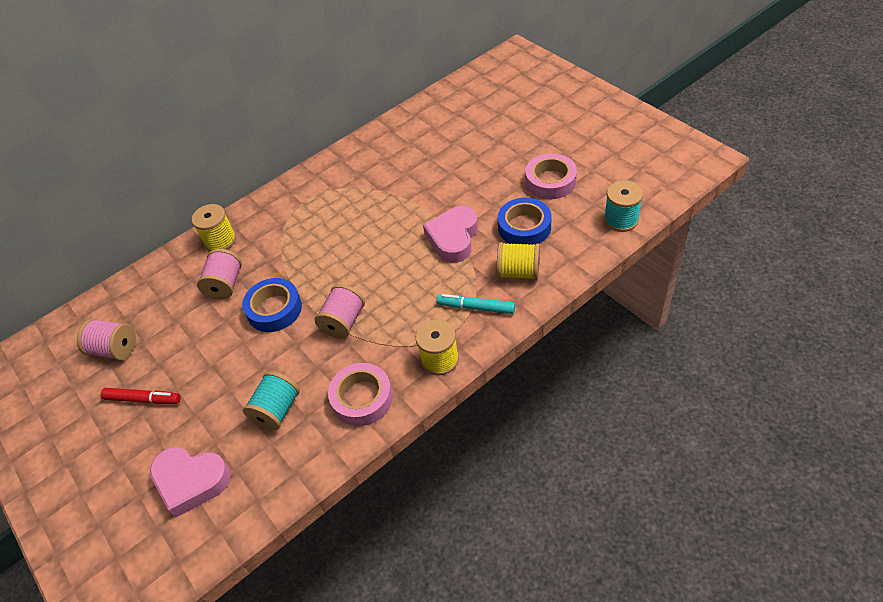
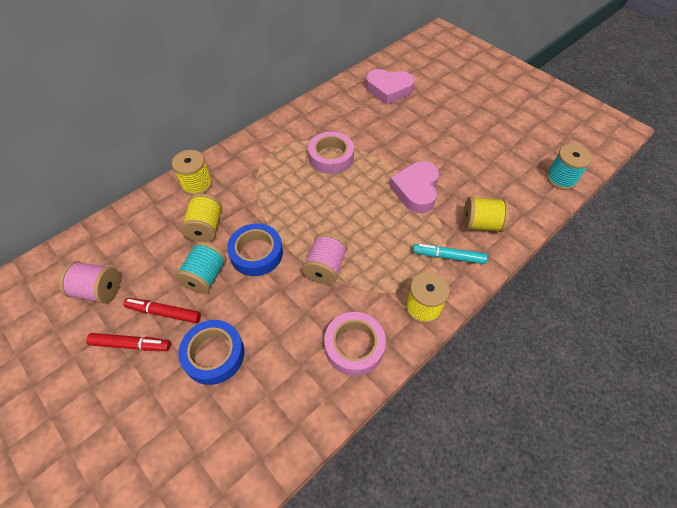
camera: 10 degrees left, 5 degrees up
(177, 369) = (164, 312): none -> red marker
(191, 481) = (188, 437): pink heart -> pink heart (388, 90)
(225, 285) = (206, 227): pink spool -> yellow spool
(277, 410) = (270, 358): turquoise spool -> turquoise spool (205, 276)
(524, 227) = (478, 182): blue tape -> blue tape (214, 354)
(550, 181) = (492, 142): pink tape -> pink tape (331, 157)

